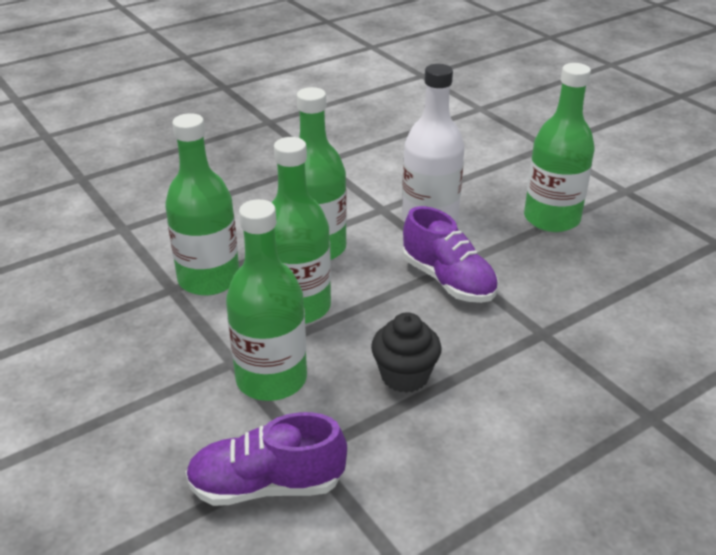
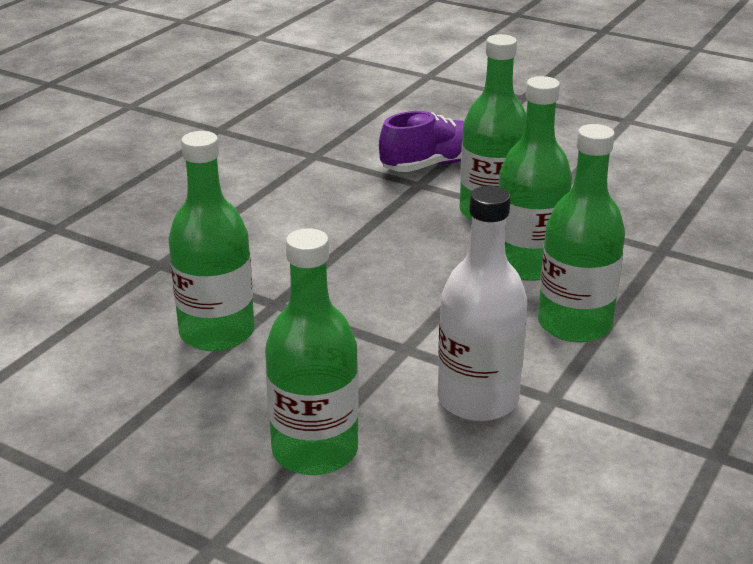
camera: 155 degrees right, 5 degrees down
(209, 279) = (641, 265): green bottle -> green bottle (217, 333)
(405, 376) = (384, 240): black cupcake -> none
(448, 281) = (401, 328): purple shoe -> none

